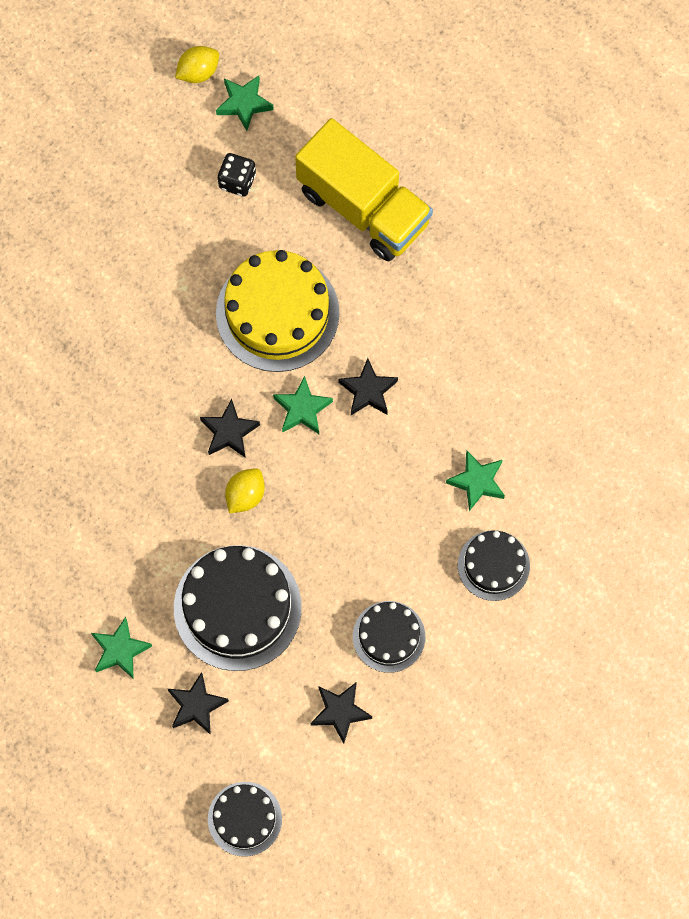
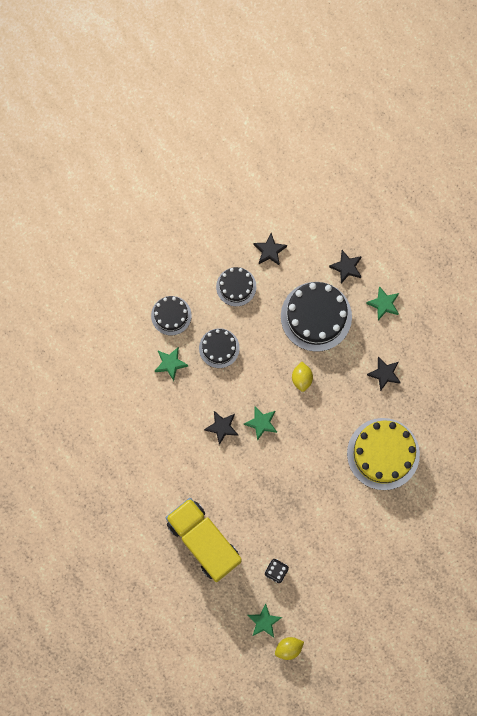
camera: 170 degrees left, 5 degrees up
(229, 432) = (305, 417): black star -> black star (384, 374)
(244, 819) = (329, 204): black cake -> black cake (219, 348)
(245, 495) = (302, 378): yellow lemon -> yellow lemon turned 45 degrees counterclockwise
(277, 313) = (266, 483): yellow cake -> yellow cake (383, 454)

